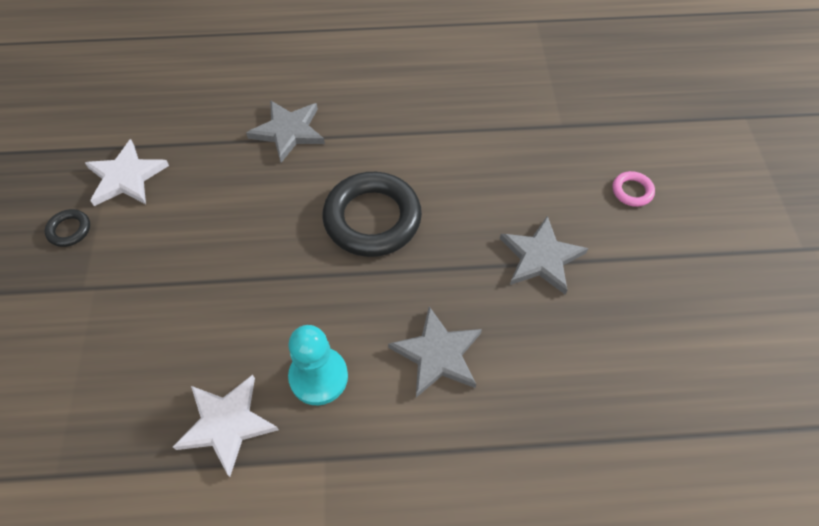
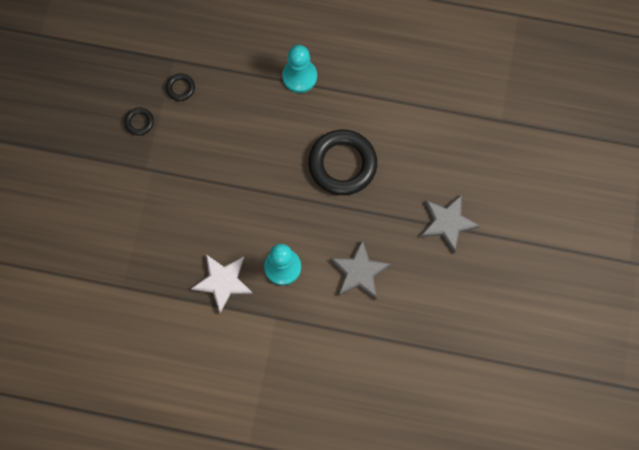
camera: 15 degrees right, 15 degrees up
(126, 177) = (180, 88): white star -> black ring
(288, 131) = (299, 76): grey star -> turquoise pawn
(632, 191) = (530, 188): pink ring -> none

